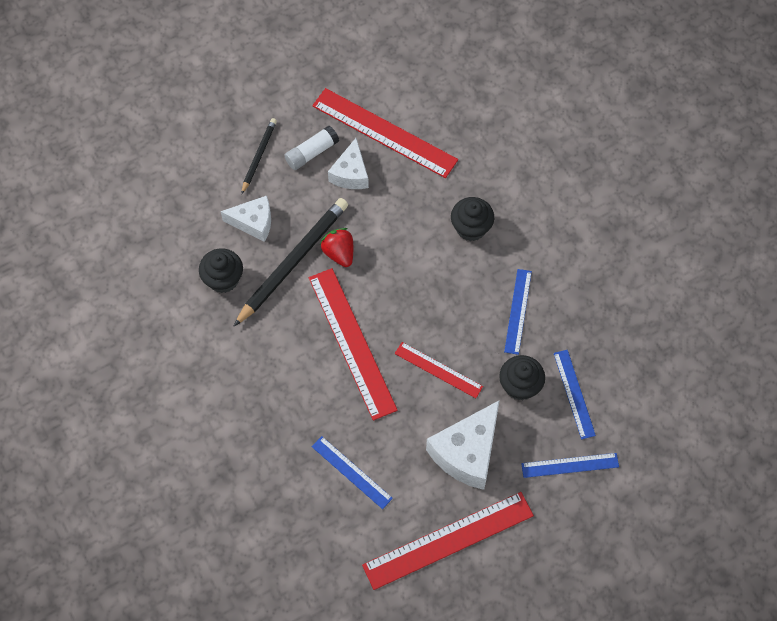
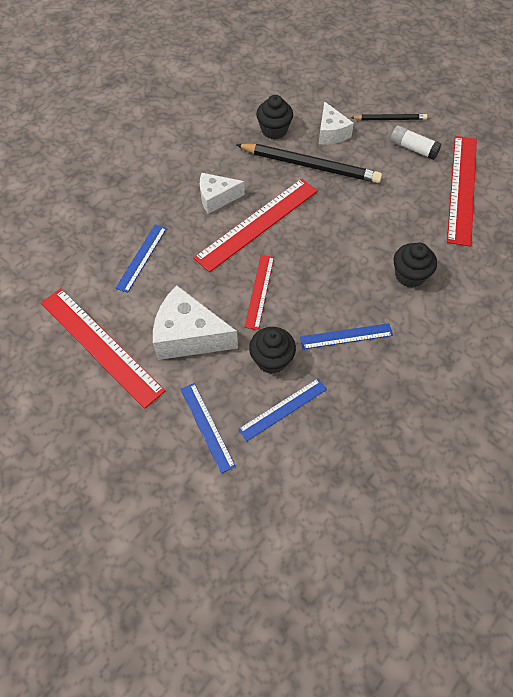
camera: 70 degrees right, 5 degrees down
(339, 253) = (334, 192): red strawberry -> none
(350, 173) = (410, 178): white cheese -> white cheese (216, 198)

